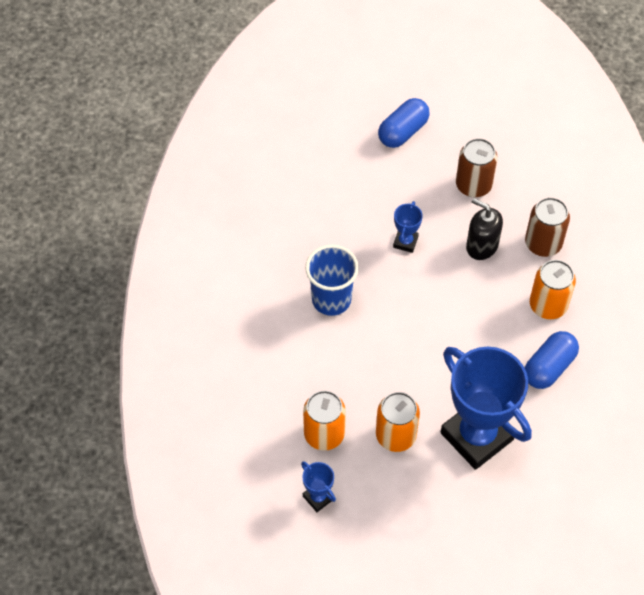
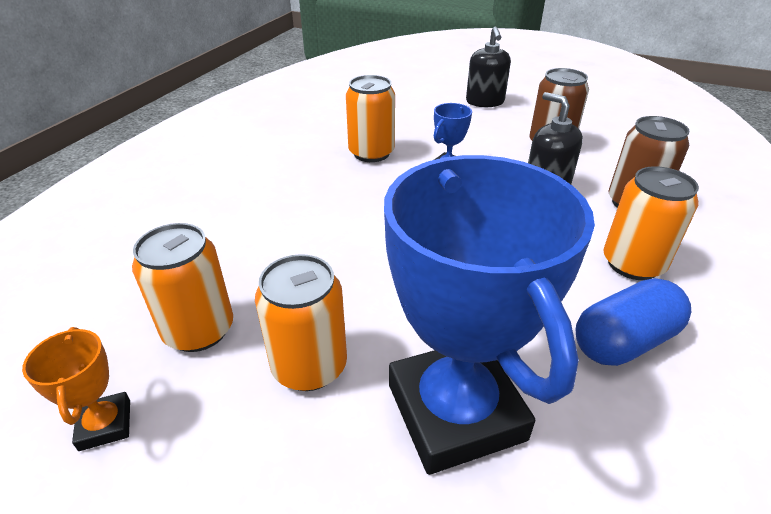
camera: 20 degrees right, 20 degrees down
(318, 497) = (105, 425): blue trophy -> orange trophy
(331, 299) = (326, 194): blue cup -> none
(340, 239) = (371, 153): none -> orange can
(403, 132) = (485, 102): blue capsule -> black soap dispenser

